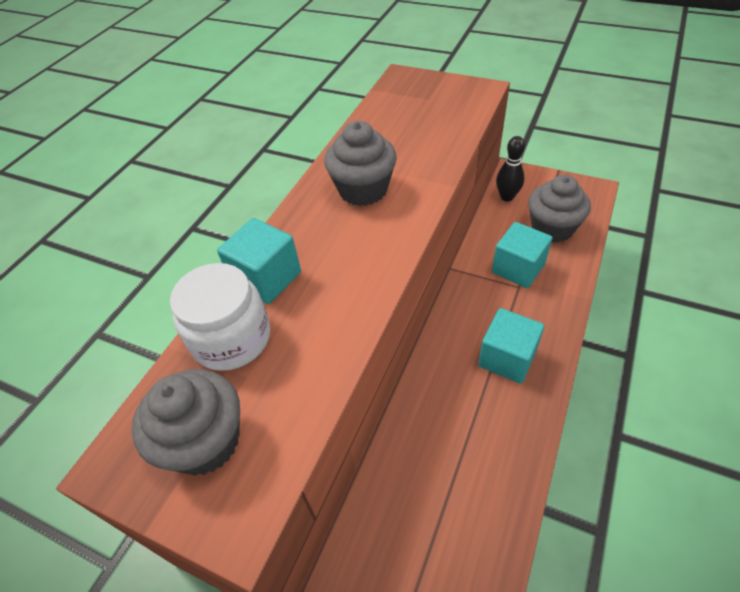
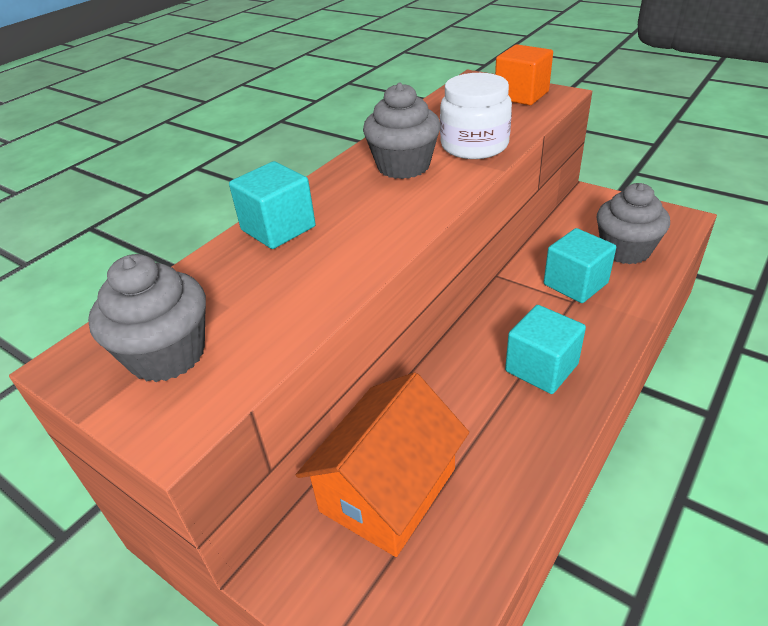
camera: 10 degrees right, 10 degrees down
(231, 338) = (225, 273): white jar -> white jar (474, 145)
(407, 499) = (388, 489): none -> orange house
(448, 93) = (521, 95): none -> orange cube
(507, 197) = (579, 216): black bowling pin -> none

